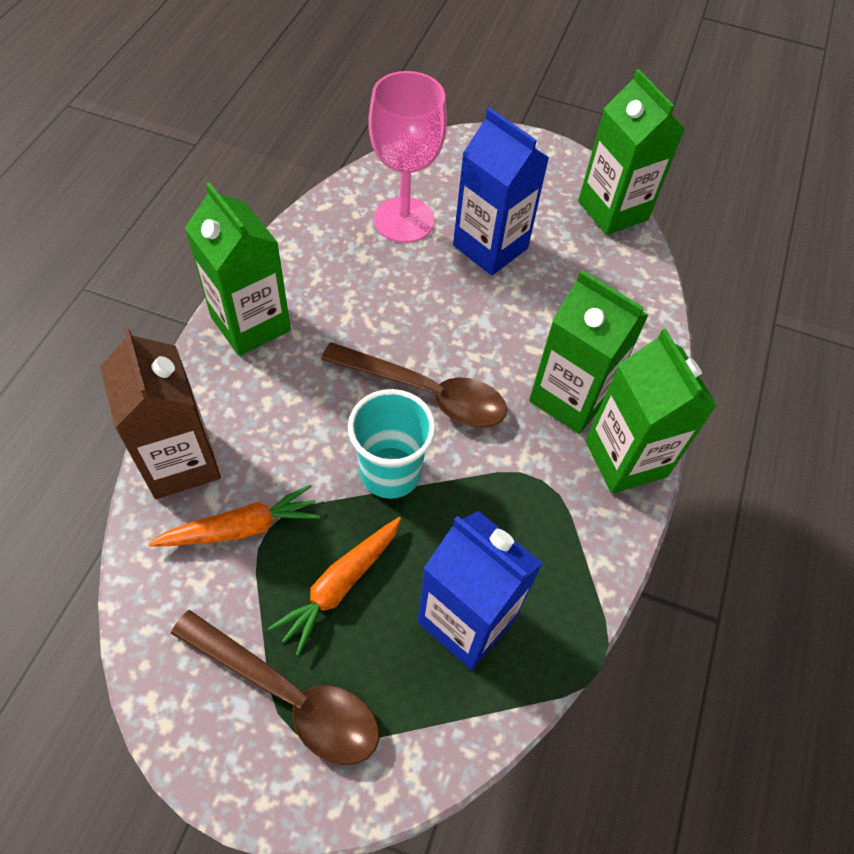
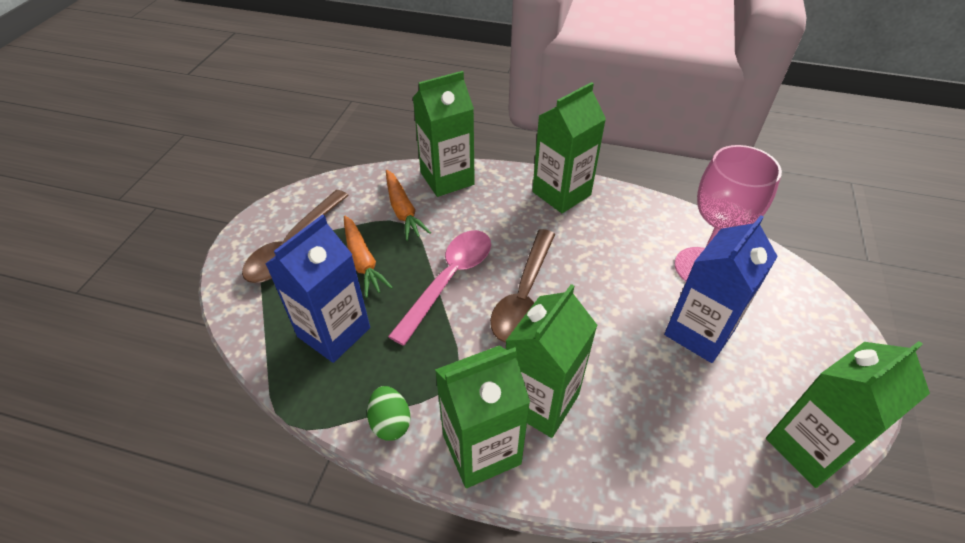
camera: 90 degrees right, 10 degrees down
(180, 462) = (447, 179): brown carton -> green carton
(340, 585) = (363, 261): orange carrot -> orange carrot turned 150 degrees counterclockwise
(390, 473) = (449, 280): turquoise cup -> pink spoon
(597, 548) = (390, 422): none -> green egg

